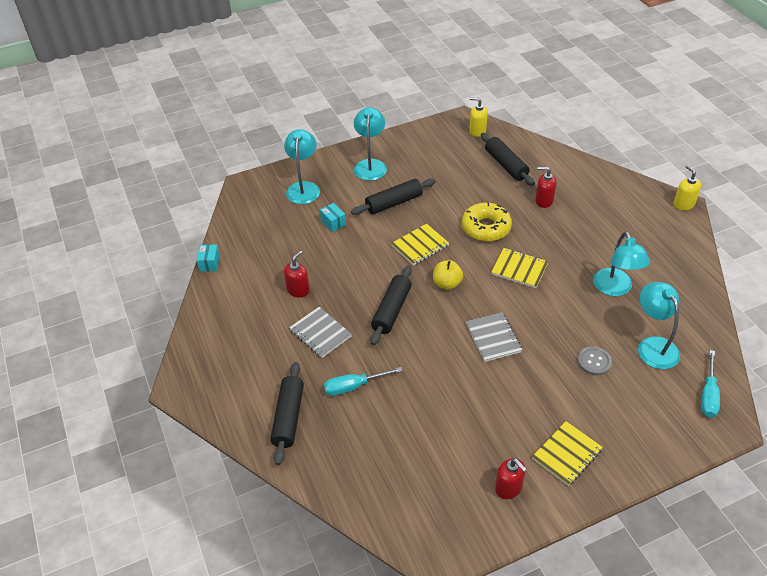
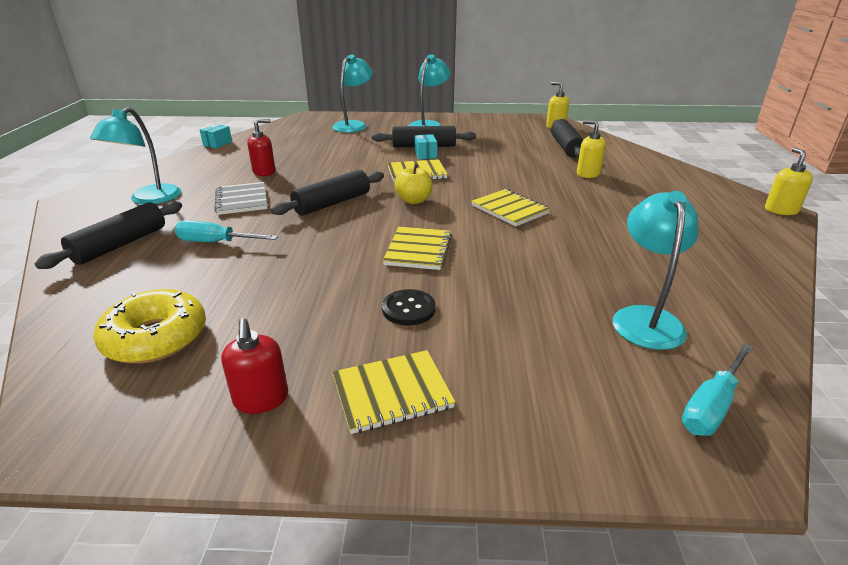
camera: 25 degrees right, 15 degrees down
(333, 223) = (352, 145): turquoise box -> turquoise box (425, 155)
(486, 228) = (501, 176): yellow donut -> yellow donut (156, 337)
(493, 338) = (418, 250): grey notebook -> yellow notebook
(528, 393) = (408, 309): none -> black button
(543, 201) = (588, 174): red soap dispenser -> yellow soap dispenser
(594, 361) = (535, 307): grey button -> none
(615, 289) = (625, 252): turquoise lamp -> turquoise lamp (149, 199)

